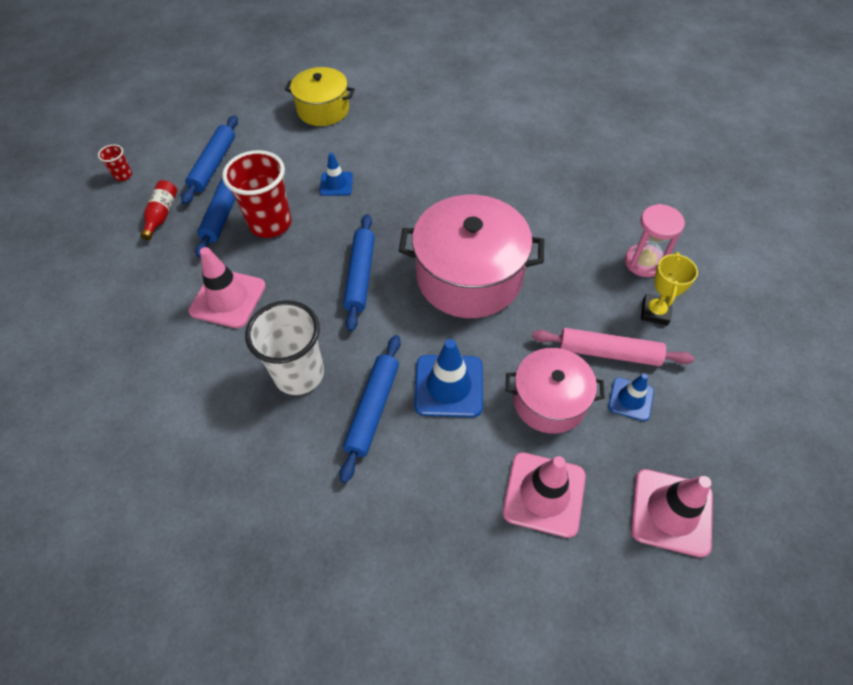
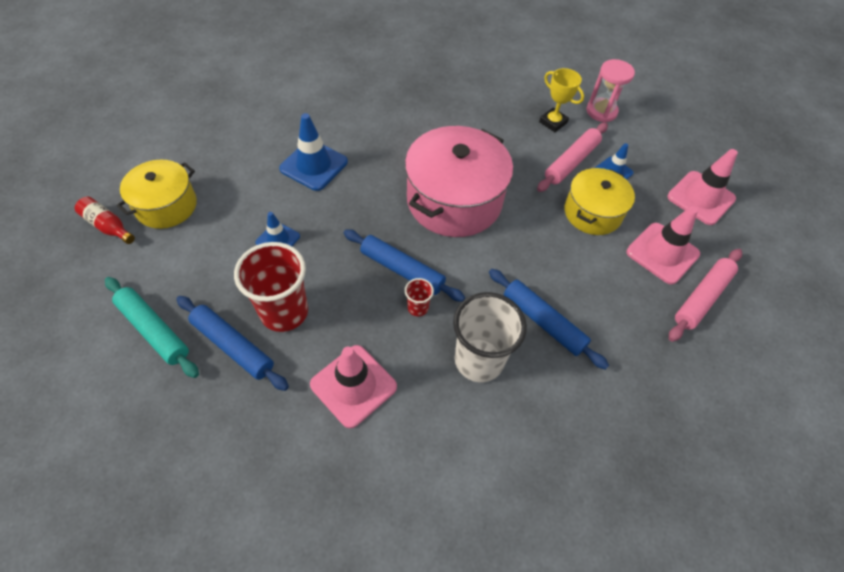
camera: 65 degrees left, 0 degrees up
(123, 175) = (81, 430): red cup -> red cup (418, 307)
(162, 215) = (185, 408): red bottle -> red bottle (108, 226)
(213, 165) = (153, 330): blue rolling pin -> turquoise rolling pin
(449, 386) = (548, 263): blue traffic cone -> blue traffic cone (314, 165)
(507, 559) = (702, 298): none -> pink rolling pin
(549, 401) = (592, 213): pink pot -> yellow pot
(644, 262) = (508, 104): pink hourglass -> pink hourglass (601, 111)

